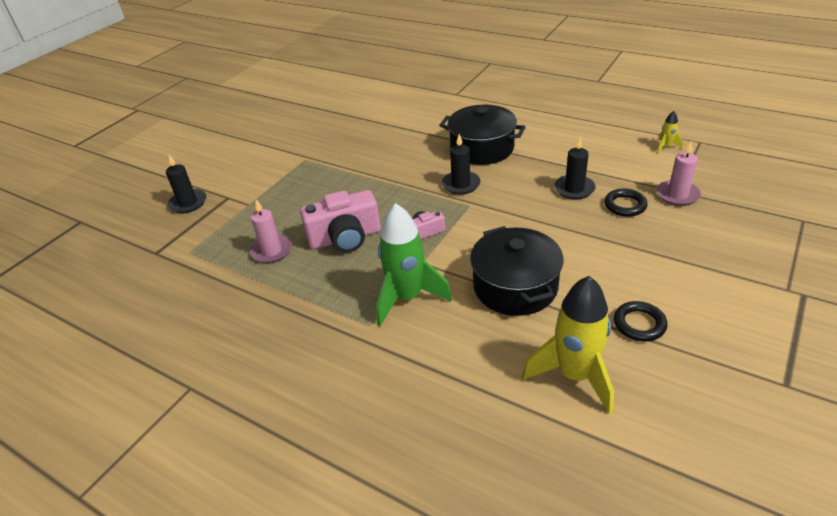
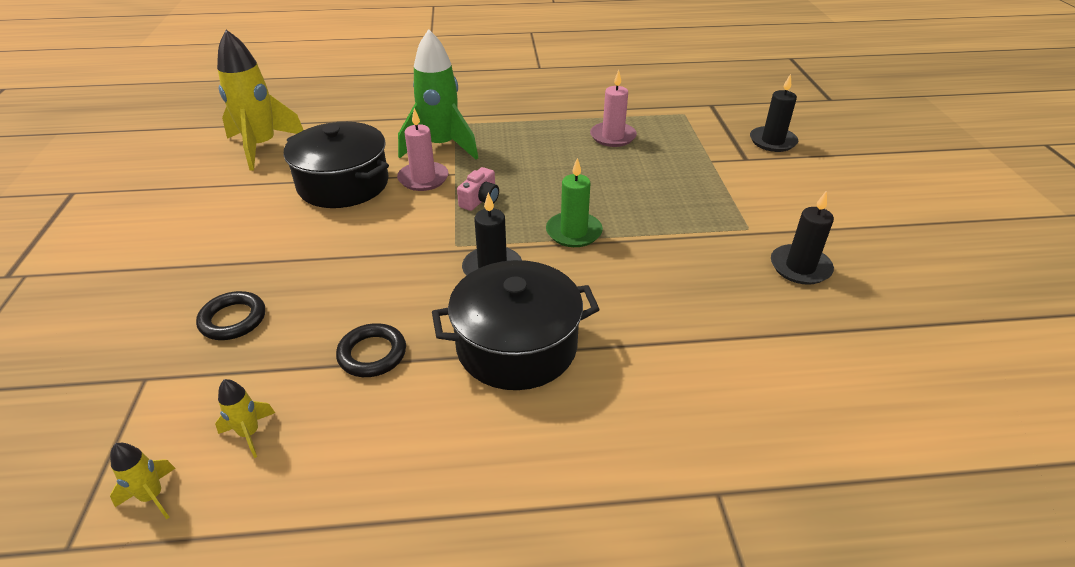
camera: 140 degrees right, 0 degrees up
(345, 238) = (559, 167): pink camera -> none
(394, 189) = (574, 232): none -> green candle
(574, 189) = (319, 321): black candle -> black candle (800, 267)
(622, 154) = (249, 433): none -> yellow rocket
(639, 324) = (207, 194): black ring -> black ring (372, 354)
(677, 195) = (144, 370): pink candle -> pink candle (423, 179)

